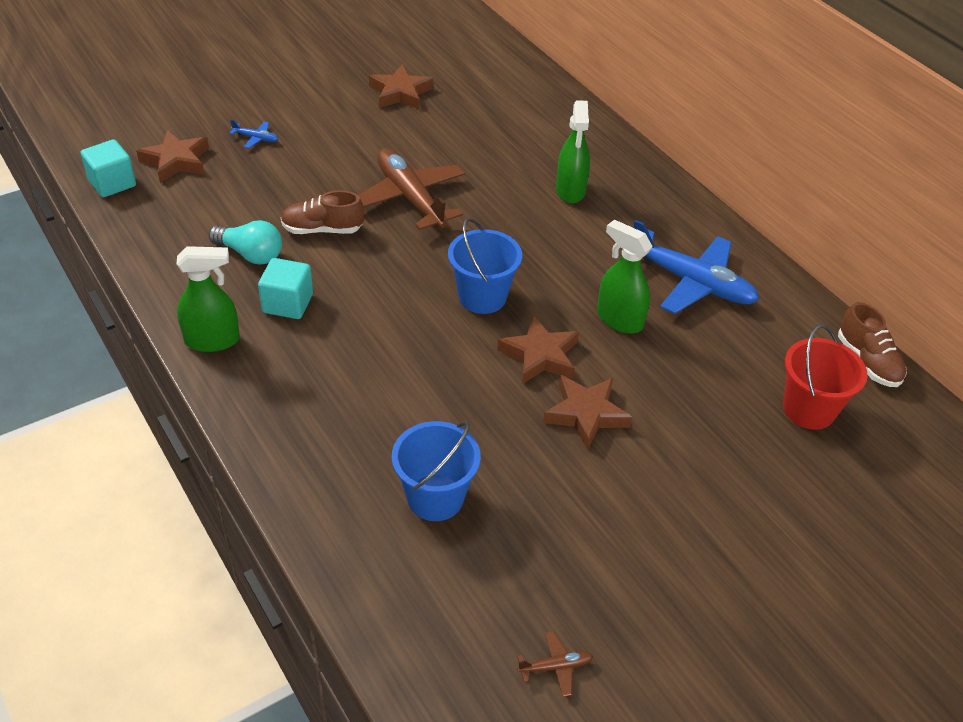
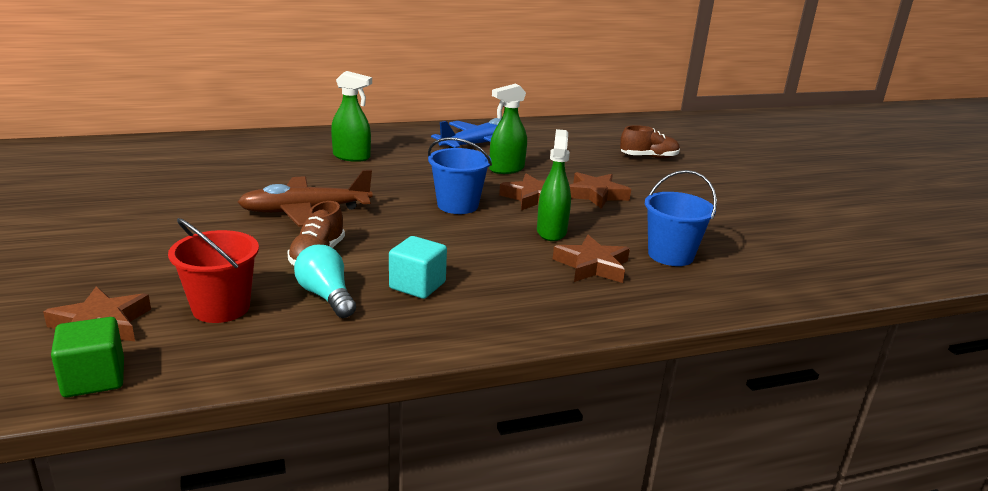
camera: 75 degrees left, 20 degrees down
(112, 183) = (94, 378): turquoise cube -> green cube
(213, 340) = (451, 332): green spray bottle -> green spray bottle (551, 232)
(250, 254) = (326, 296): turquoise light bulb -> turquoise light bulb turned 75 degrees counterclockwise
(256, 138) = (117, 270): blue plane -> none
(400, 93) = (133, 191): brown star -> brown star (592, 266)
(555, 667) = (811, 241): brown plane -> none
(808, 409) = (605, 142): red bucket -> red bucket (221, 308)
(868, 362) = (570, 122): brown shoe -> brown shoe (648, 157)

